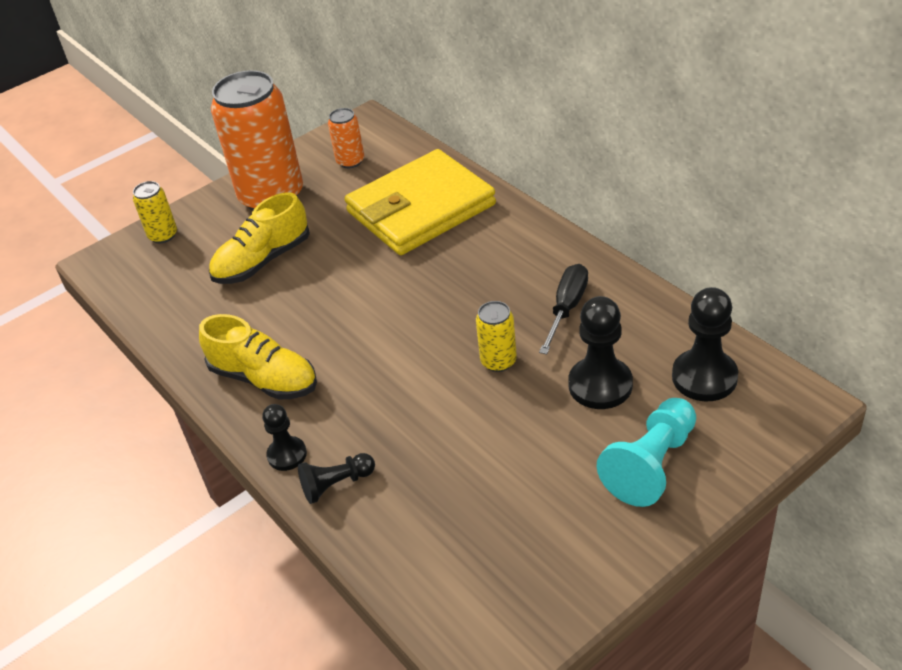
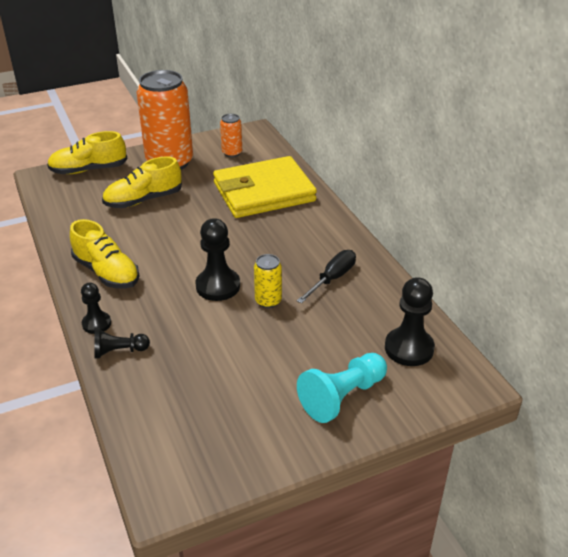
camera: 10 degrees right, 5 degrees down
(163, 235) = (89, 170): yellow can -> yellow shoe
(600, 385) = (331, 334): black pawn -> black pawn (218, 286)

